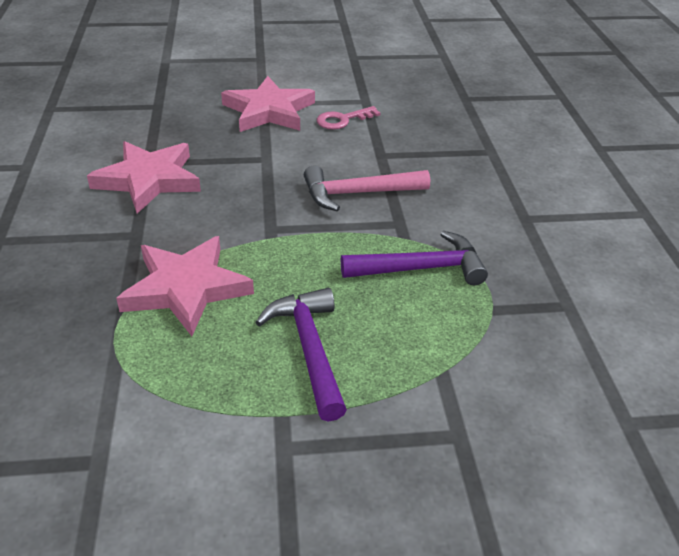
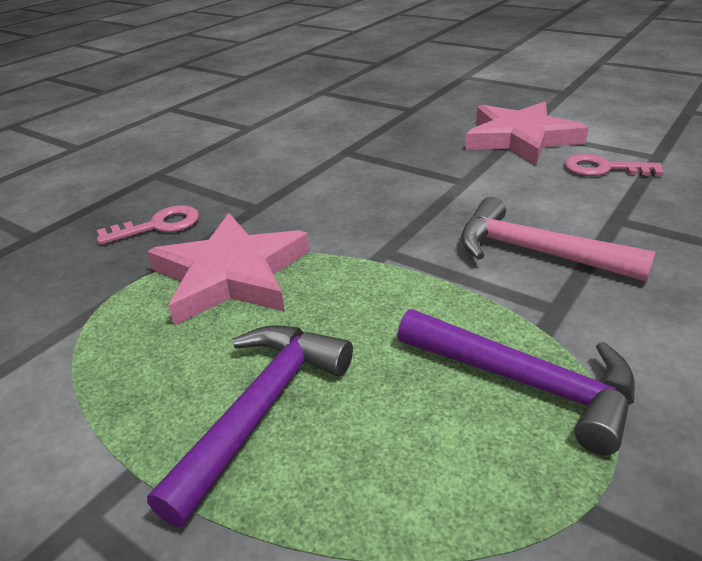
camera: 45 degrees right, 5 degrees down
(72, 280) = (159, 225): none -> pink key
(148, 180) = (326, 166): pink star -> none

